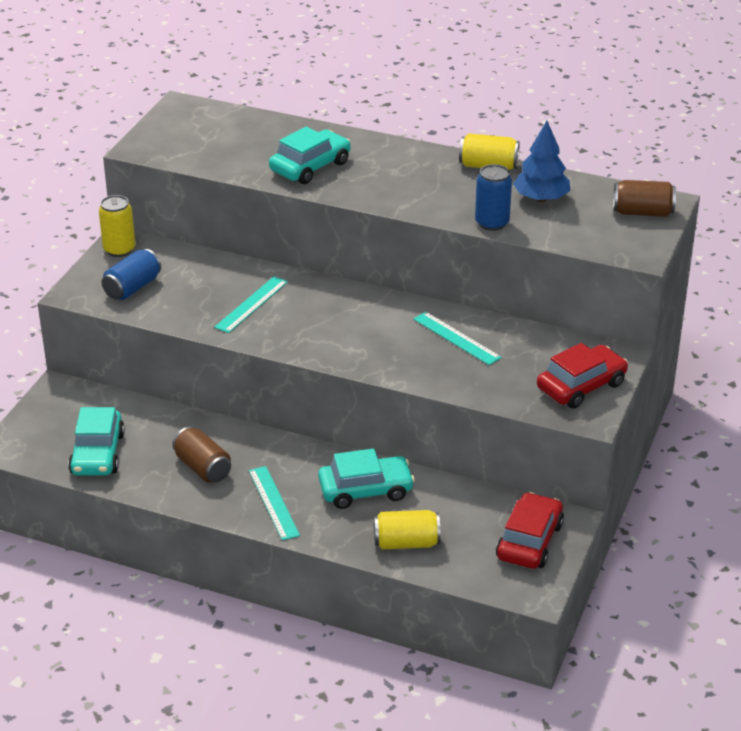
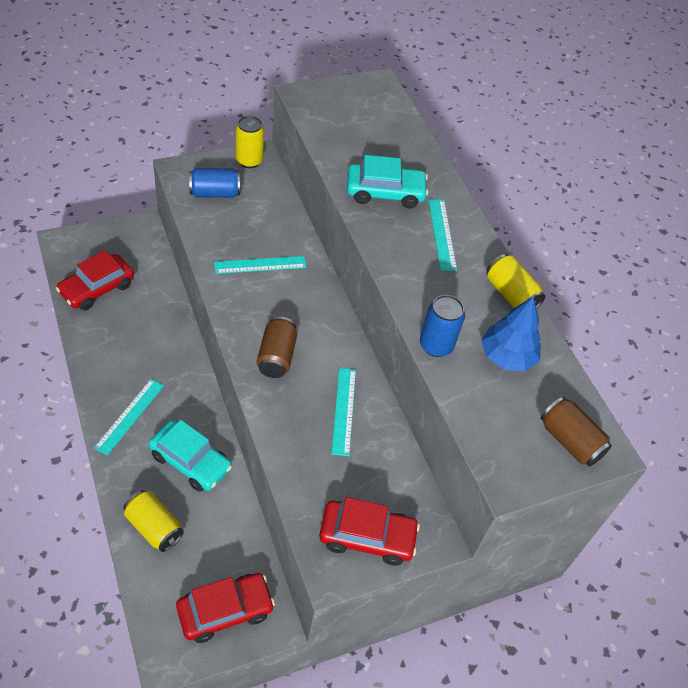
camera: 40 degrees right, 15 degrees up
(98, 453) = (97, 288): turquoise car -> red car
(203, 468) = (131, 352): brown can -> brown can (276, 357)
(389, 164) = (442, 234): none -> turquoise ruler

